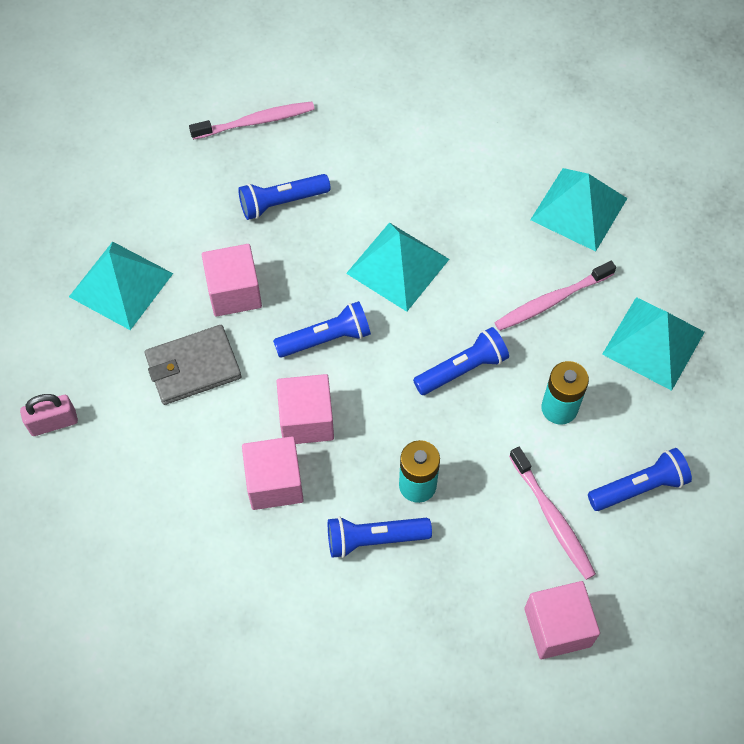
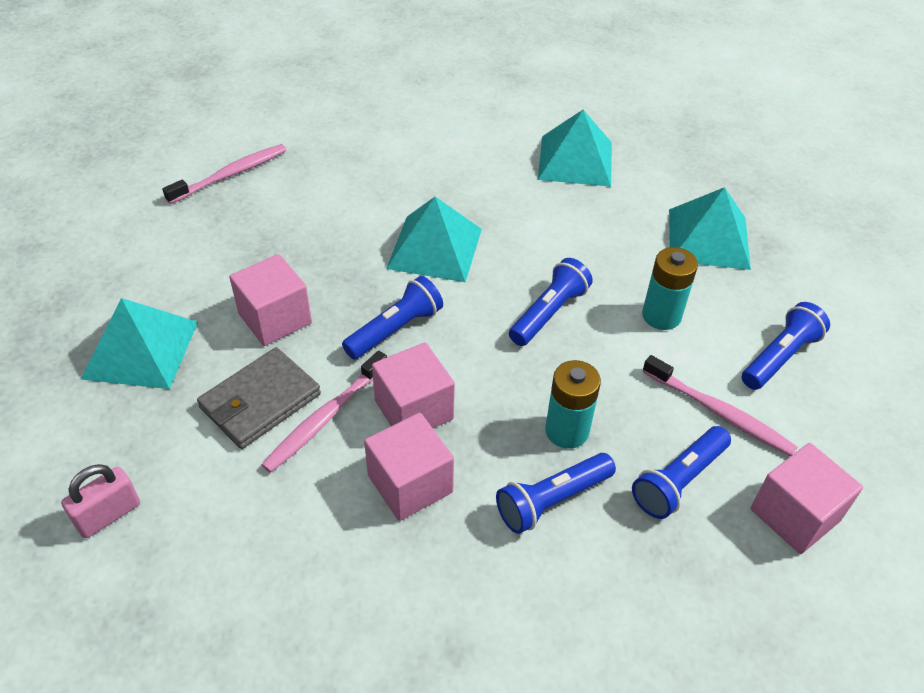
camera: 25 degrees left, 15 degrees down
(282, 202) = (289, 230): blue flashlight -> blue flashlight (679, 481)
(551, 301) = (597, 234): pink toothbrush -> pink toothbrush (325, 418)

